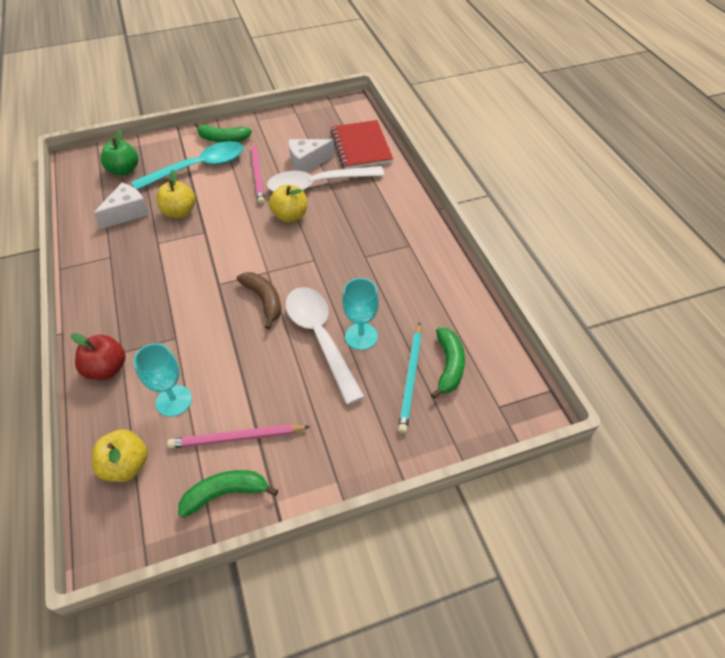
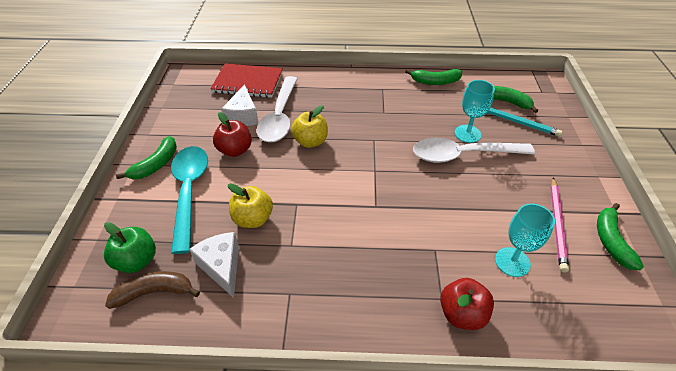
camera: 70 degrees left, 5 degrees down
(126, 465) = (583, 309): yellow apple -> none
(257, 174) = (235, 150): pink pencil -> red apple
(264, 300) = (409, 179): brown banana -> brown banana (154, 292)
(452, 288) = (435, 82): none -> green banana

